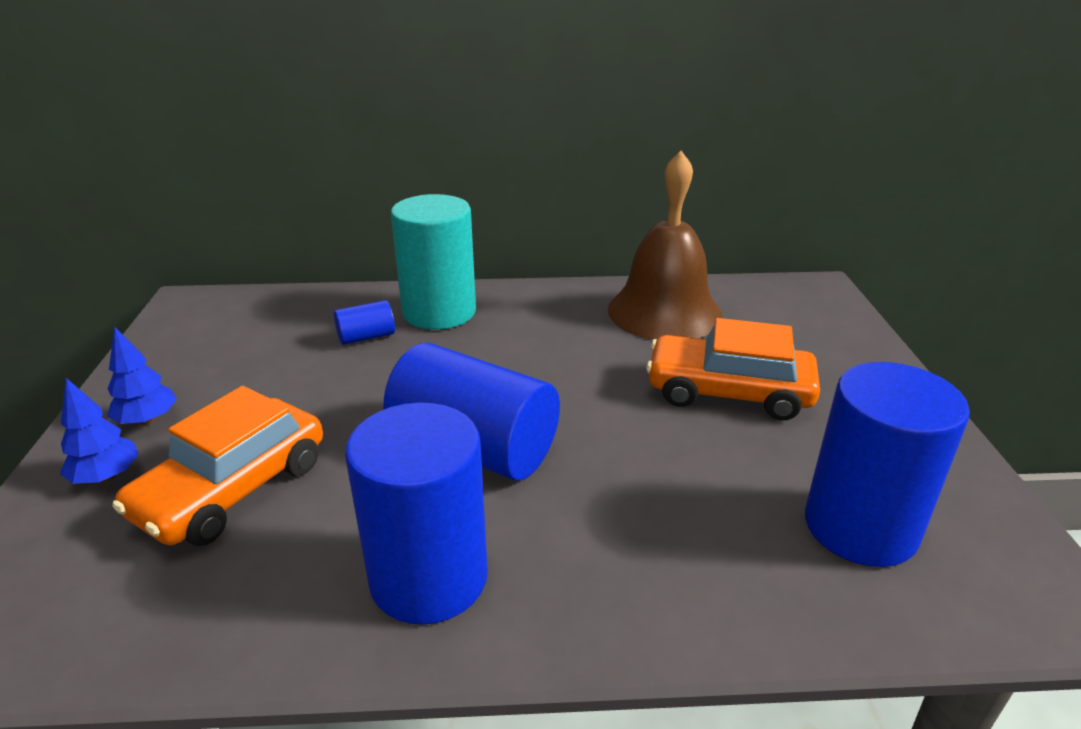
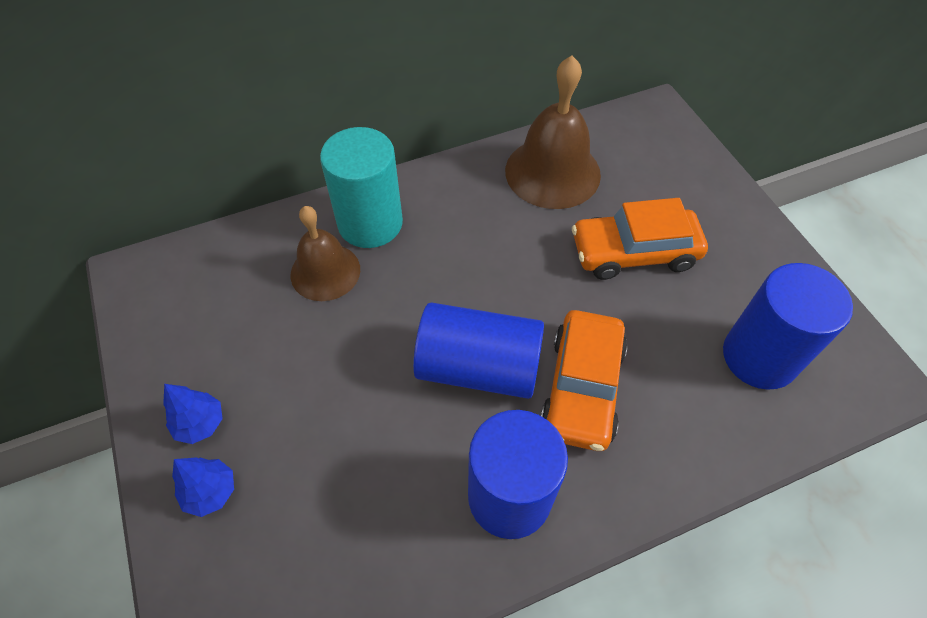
camera: 20 degrees left, 25 degrees up
(233, 489) = (321, 469): orange car -> orange car (582, 388)
(366, 337) = (325, 272): blue cylinder -> brown bell

